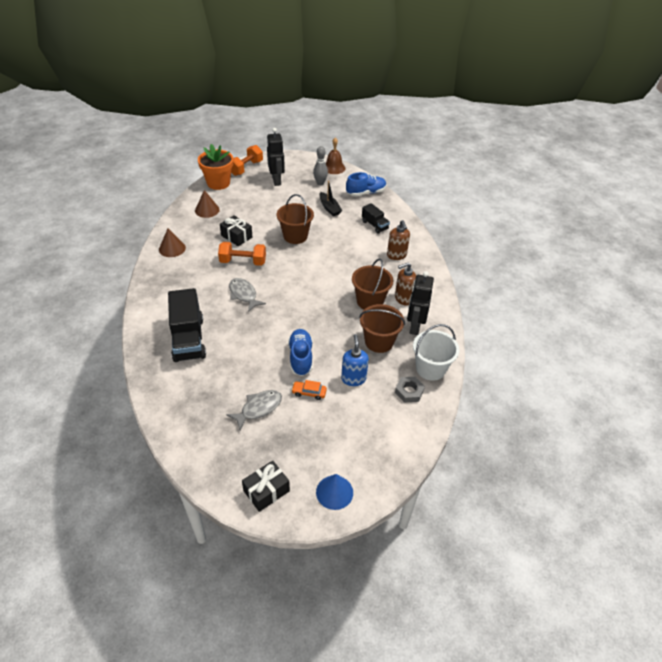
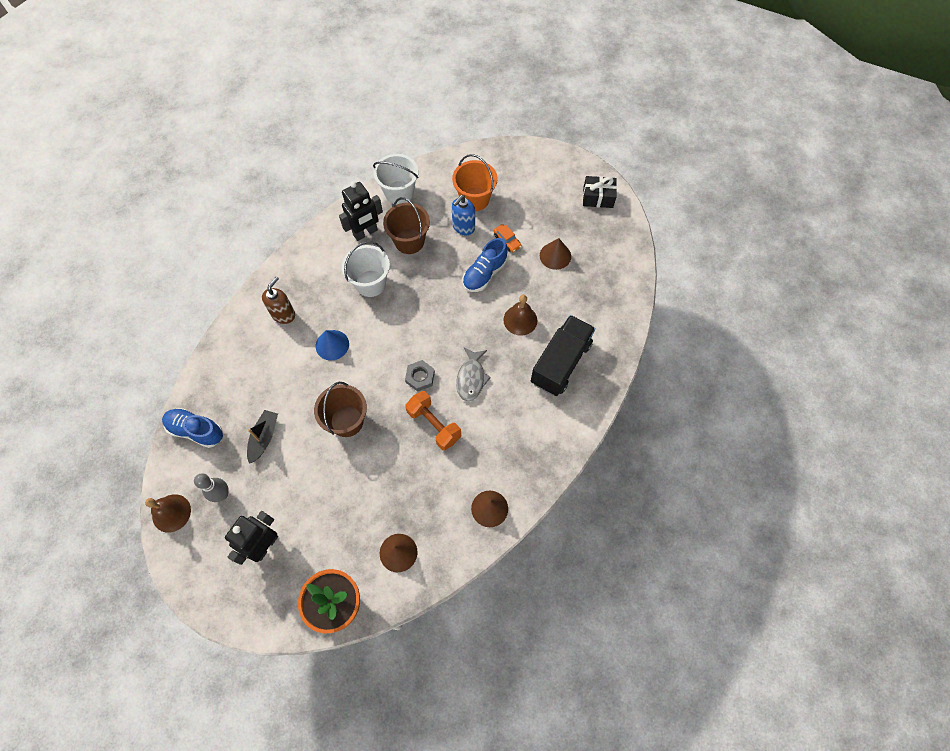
camera: 135 degrees left, 20 degrees up
(236, 236) = (406, 472): black gift -> none
(243, 346) = (520, 320): none -> brown bell
(246, 168) = (273, 611): orange dumbbell -> none
(258, 408) = (555, 255): grey fish -> brown cone
(334, 492) = (556, 167): blue cone -> blue cone (332, 345)
(370, 301) = (370, 283): brown bucket -> white bucket
(370, 406) = (474, 199): none -> orange bucket
(374, 225) = (252, 371): black truck -> none
(403, 298) = (340, 264): brown soap dispenser -> none
(409, 391) = (435, 189): grey nut -> grey nut (420, 377)

